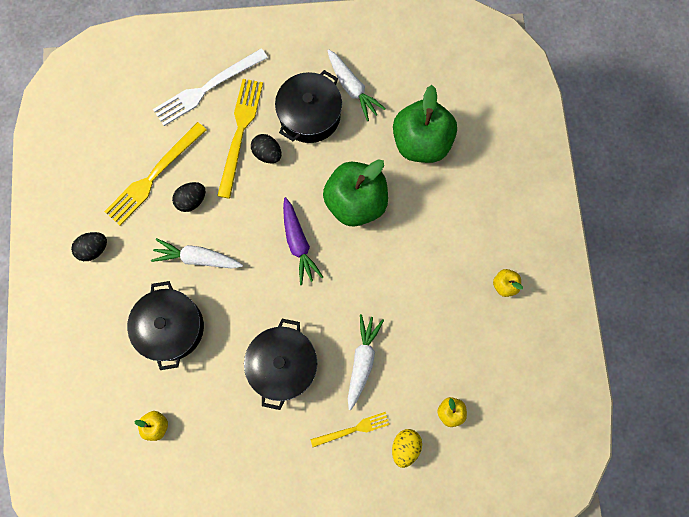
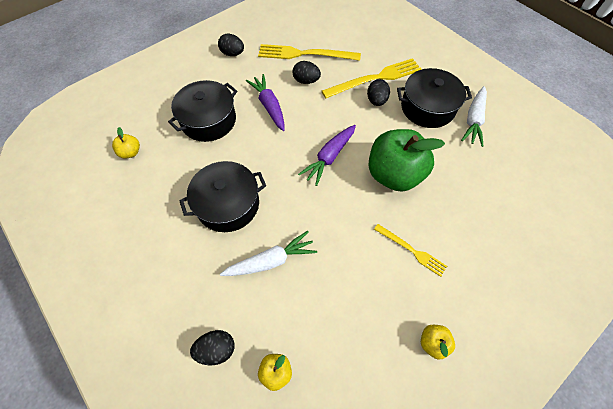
camera: 55 degrees right, 15 degrees down
(197, 258) = (269, 106): white carrot -> purple carrot
(207, 88) = (387, 46): white fork -> none
(353, 429) = (206, 291): yellow fork -> yellow fork (411, 250)
(405, 446) = (216, 349): yellow egg -> black egg
(421, 142) = (484, 190): green apple -> none

